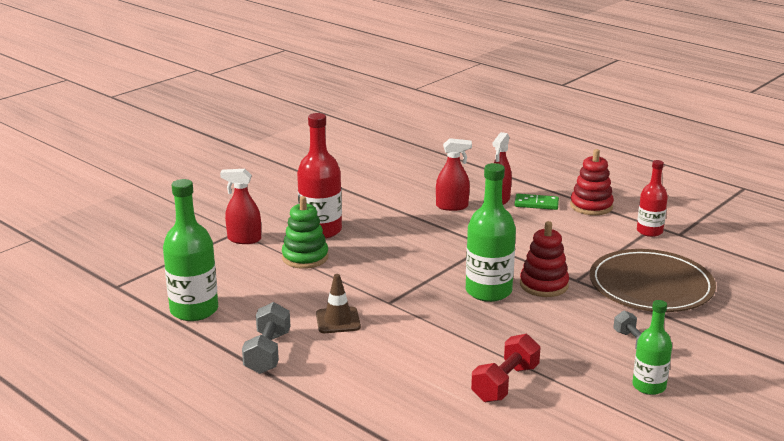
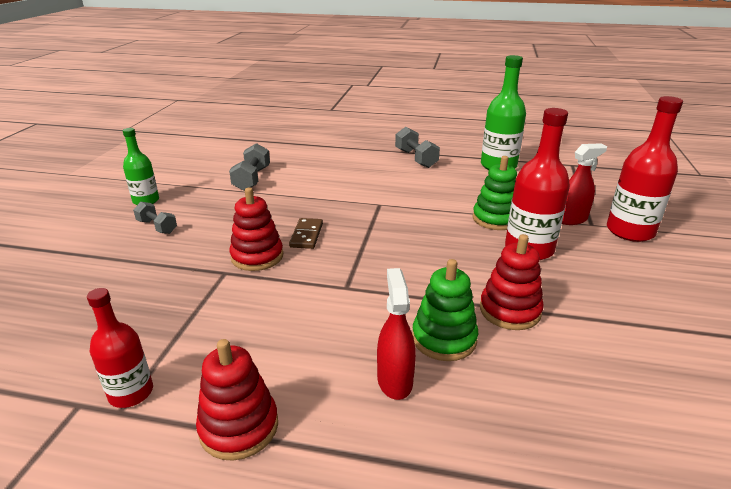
camera: 150 degrees right, 5 degrees up
(221, 219) = (630, 231): none -> red bottle
(338, 320) = (399, 183): brown traffic cone -> none
(394, 206) = (510, 311): none -> red stacking toy
(452, 206) = (444, 339): red spray bottle -> green stacking toy
(488, 291) = (306, 235): green bottle -> brown domino
(505, 383) = (252, 179): red dumbbell -> grey dumbbell
(536, 204) = (332, 394): green domino -> none
(651, 285) = (137, 290): brown plate -> none

